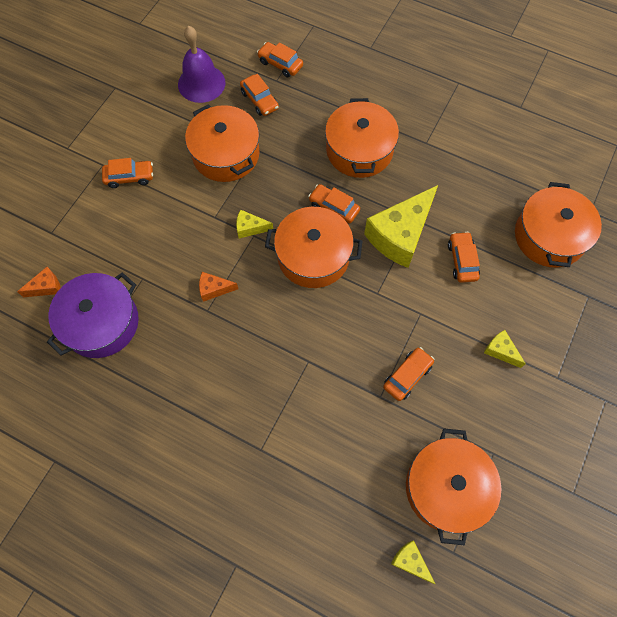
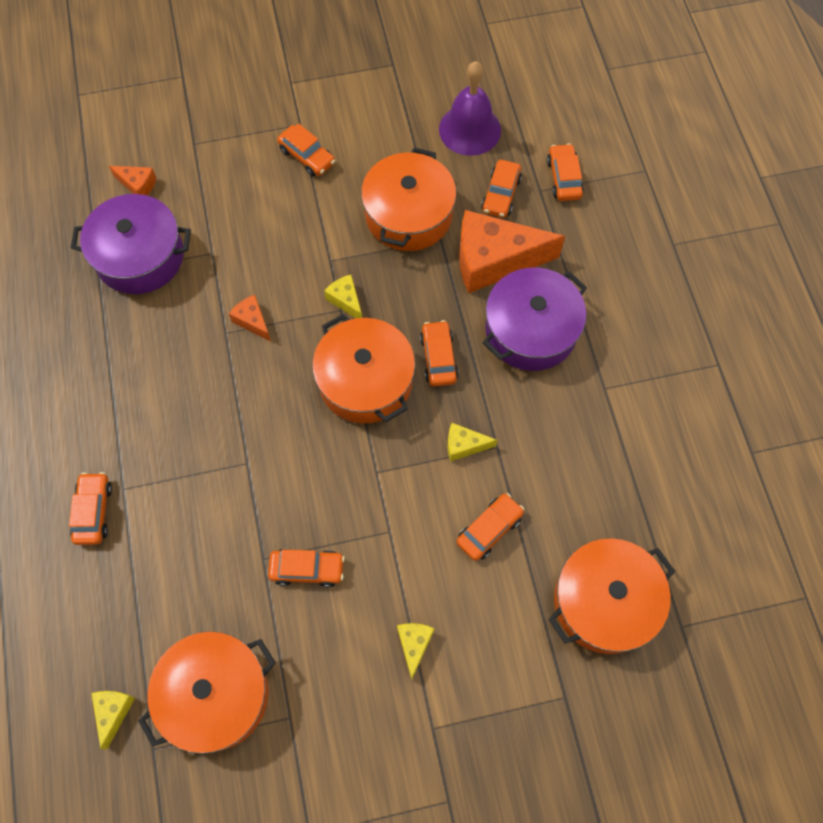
camera: 50 degrees right, 0 degrees up
(260, 480) = (93, 511): none -> orange car
(298, 135) = (494, 260): none -> orange cheese
(359, 150) = (530, 330): orange pot -> purple pot
(400, 235) = (464, 445): yellow cheese -> yellow cheese, size x0.45

